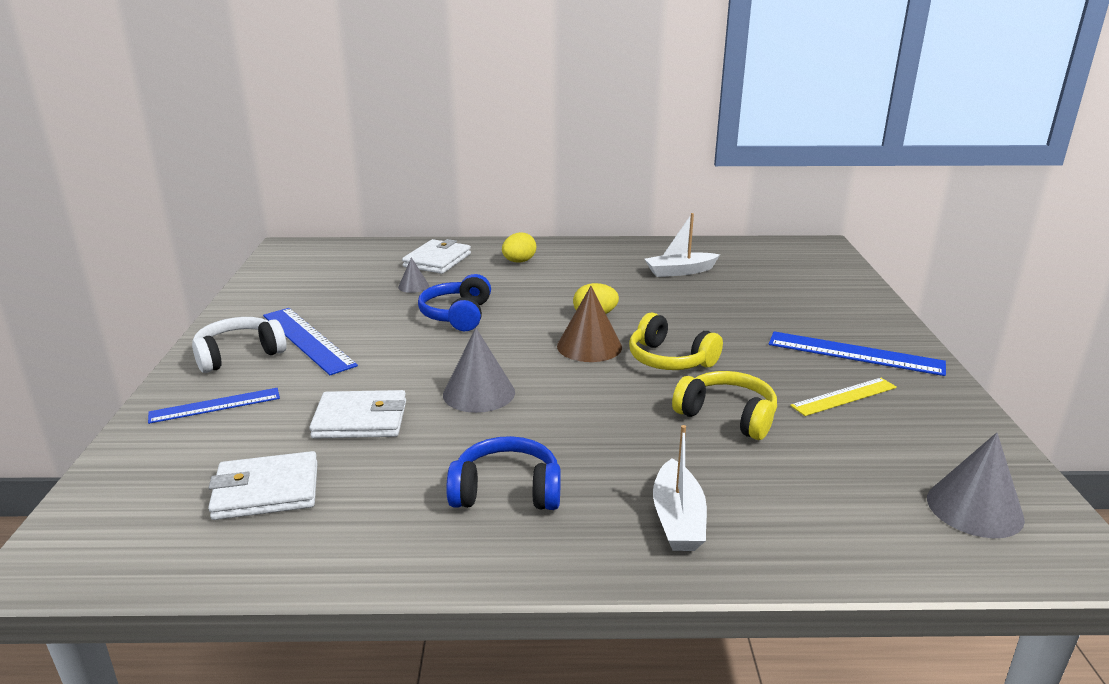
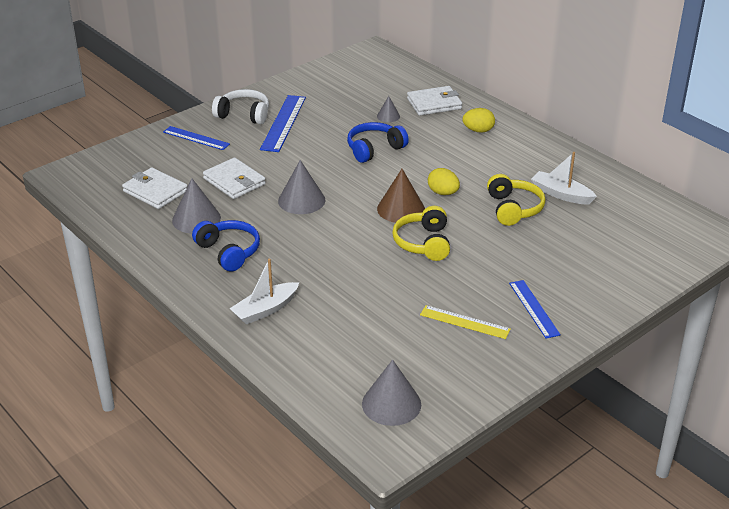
camera: 50 degrees right, 10 degrees up
(390, 485) = (196, 219): none -> grey cone
(727, 416) = (383, 288): yellow headphones -> yellow headphones (513, 209)
(855, 353) = (534, 308): blue ruler -> blue ruler, size x0.66

